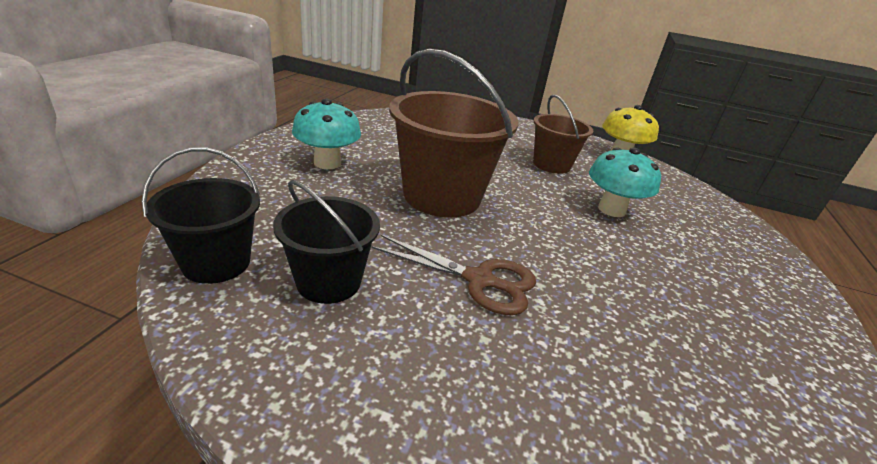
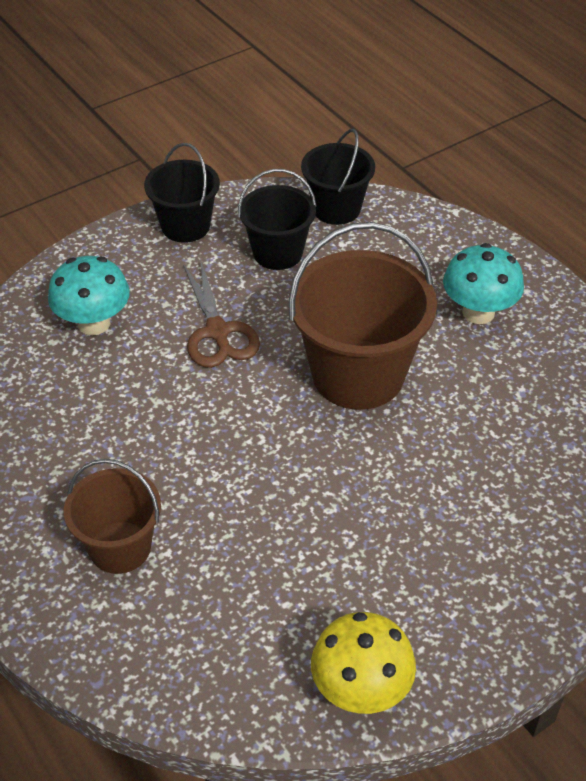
camera: 130 degrees right, 15 degrees up
(331, 392) = (185, 226): none -> black bucket
(480, 280) = (218, 332): brown scissors -> brown scissors turned 75 degrees counterclockwise
(551, 165) = (378, 547): brown bucket -> brown bucket (120, 547)
(611, 209) = (238, 524): turquoise mushroom -> turquoise mushroom (94, 323)

